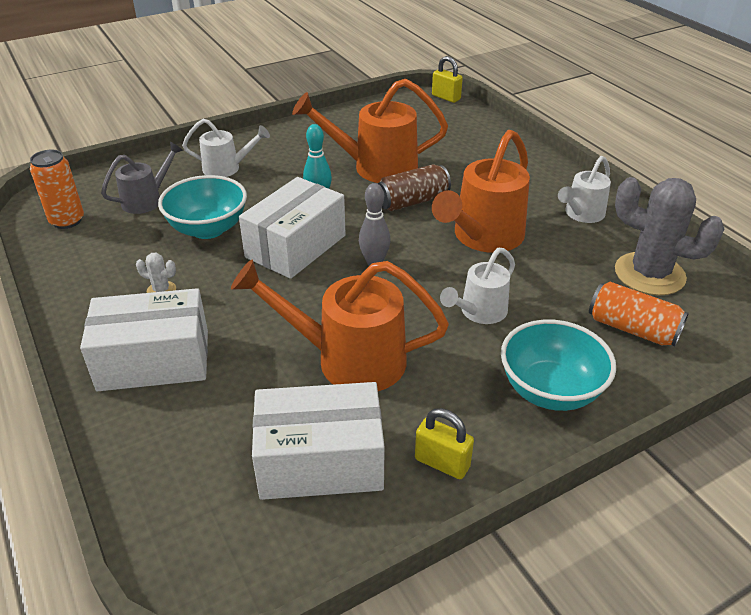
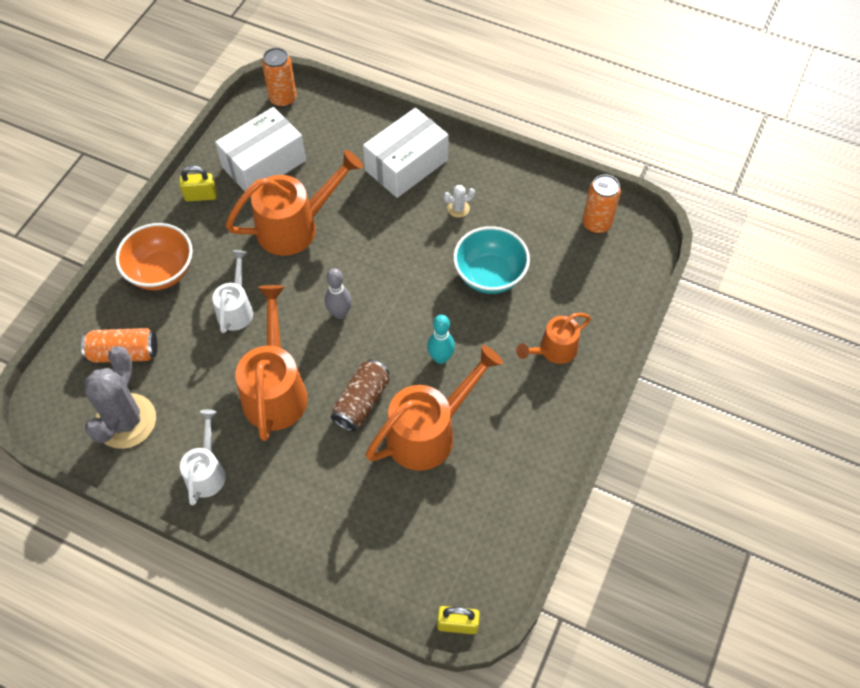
camera: 145 degrees right, 20 degrees up
(147, 200) = (569, 276): grey watering can -> none
(198, 560) = (283, 99): none -> orange can
(227, 168) = (553, 350): white watering can -> orange watering can
(296, 246) = (409, 296): white box -> none
(550, 390) = (161, 272): turquoise bowl -> orange bowl
(649, 274) = (126, 421): grey cactus -> grey cactus turned 75 degrees counterclockwise

